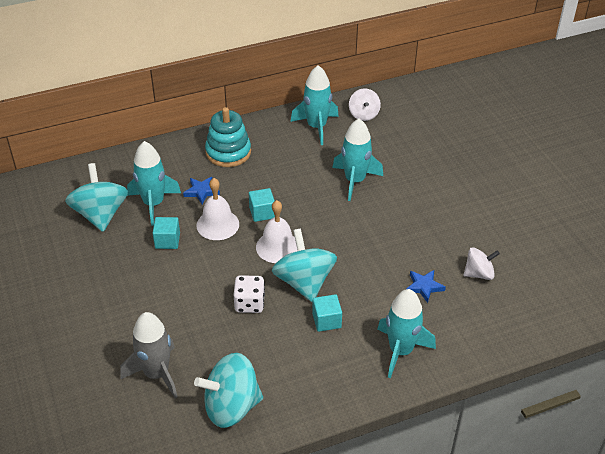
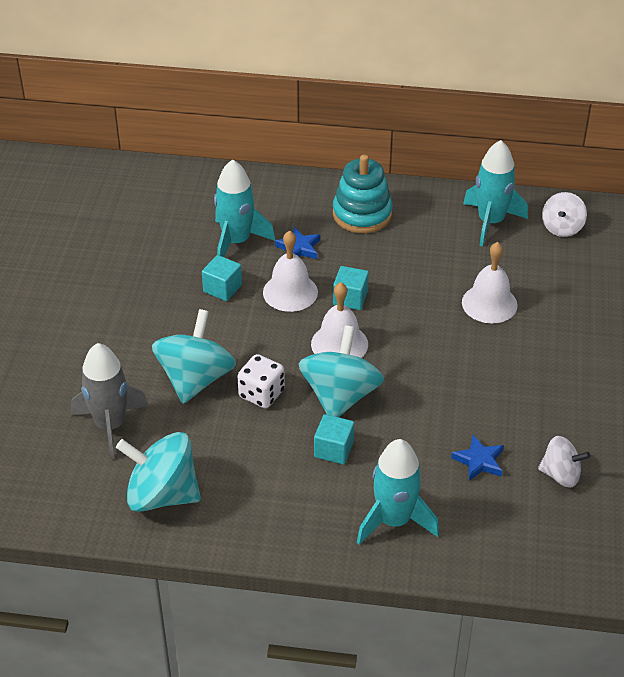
camera: 30 degrees right, 0 degrees up
(100, 214) = (172, 232): turquoise spinning top -> turquoise spinning top (195, 379)
(355, 181) = (489, 303): turquoise rocket -> white bell

